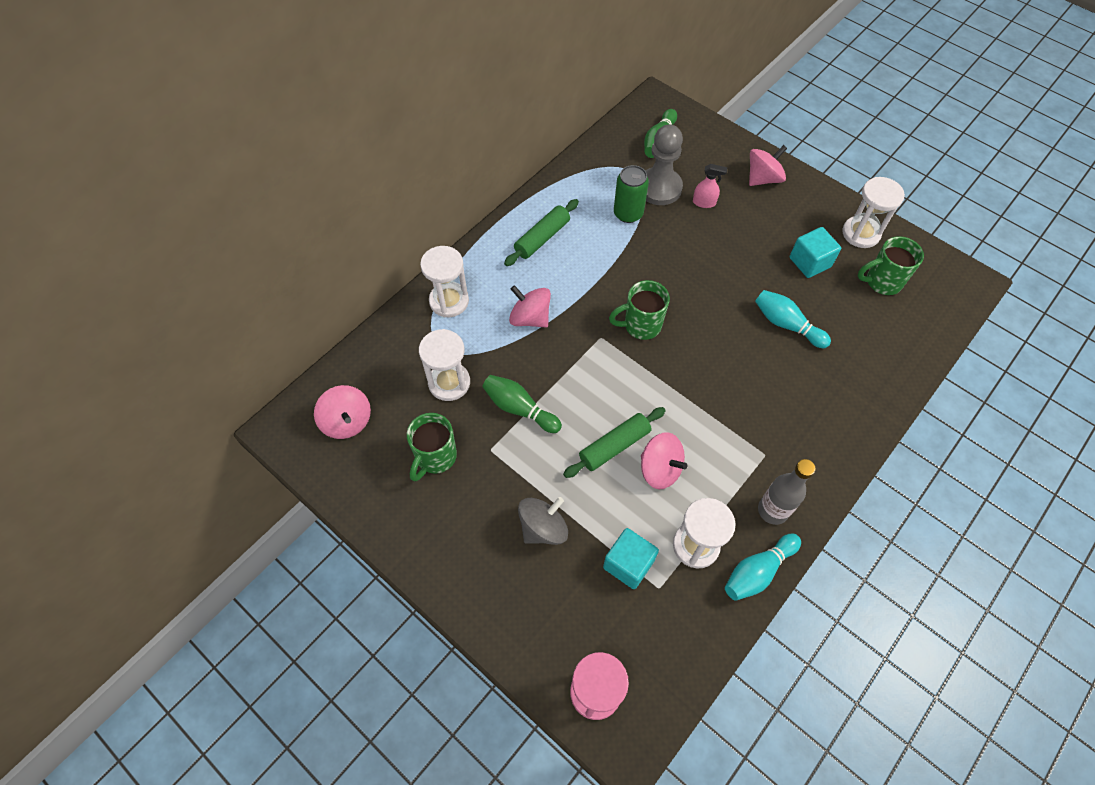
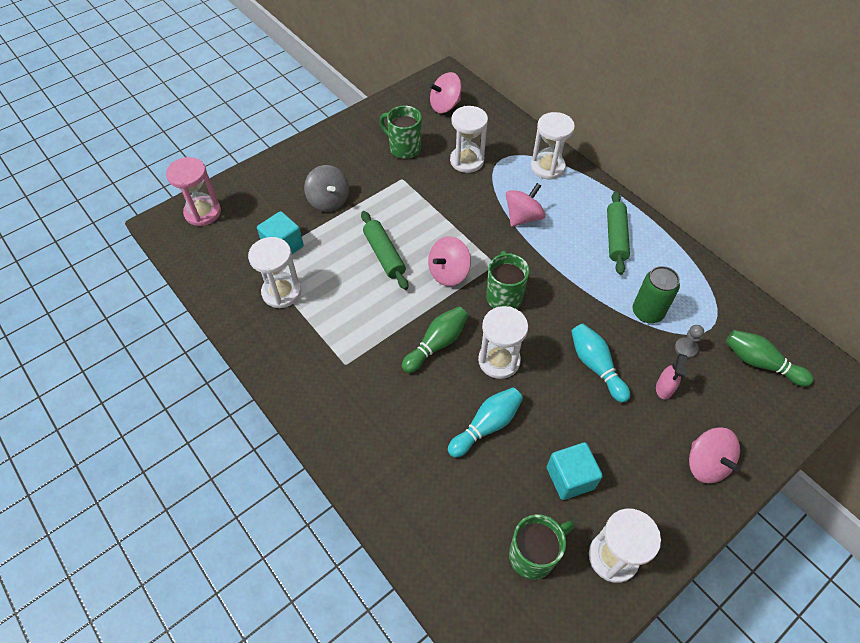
camera: 100 degrees right, 5 degrees down
(519, 408) = (434, 199): green bowling pin -> green bowling pin (437, 344)
(542, 238) = (616, 237): green rolling pin -> green rolling pin turned 45 degrees clockwise
(659, 188) = (686, 348): grey pawn -> grey pawn, size x0.44
(660, 469) = (354, 282): pink spinning top -> pink spinning top (448, 273)
(716, 322) = (499, 360): none -> white hourglass
(758, 571) = (245, 330): turquoise bowling pin -> turquoise bowling pin (596, 366)
(772, 510) = (292, 355): grey bottle -> none
(882, 282) = (533, 555): green mug -> green mug turned 60 degrees clockwise

